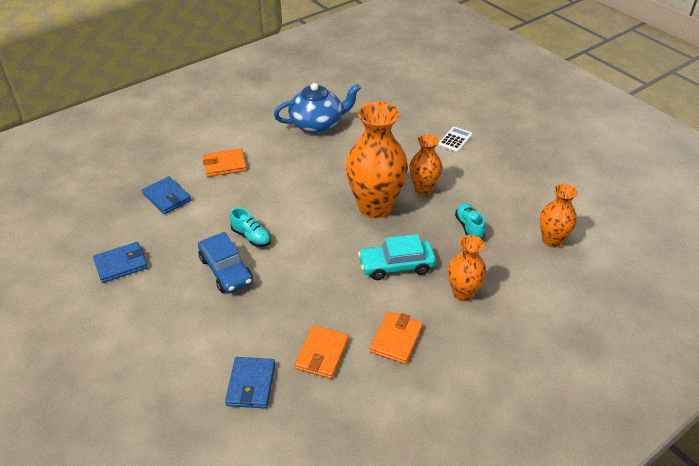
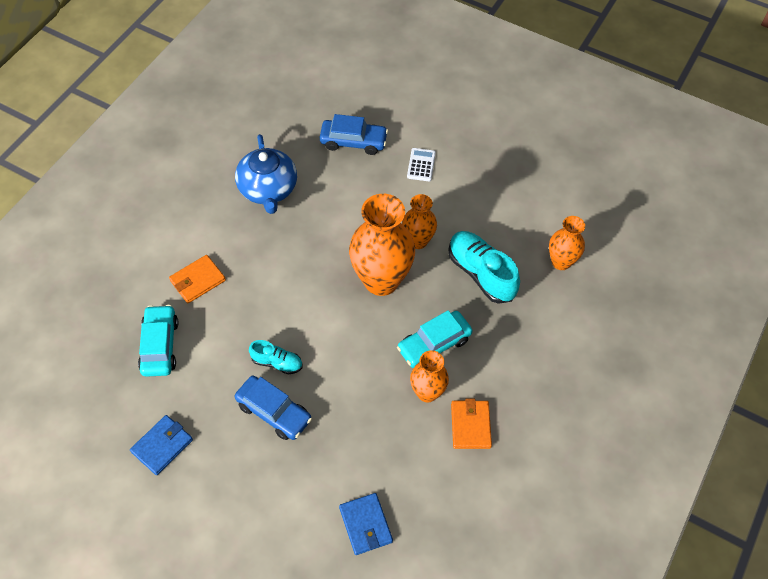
camera: 25 degrees left, 15 degrees up
(167, 197) = (160, 346): blue wallet -> turquoise car
(317, 124) = (268, 189): blue teapot -> blue teapot turned 120 degrees clockwise
(322, 354) = (412, 467): orange wallet -> none
(405, 112) = (353, 142): none -> blue car
(463, 293) = (507, 352): orange vase -> orange vase (427, 393)
(469, 227) = (481, 273): turquoise shoe -> turquoise shoe, size x1.79

